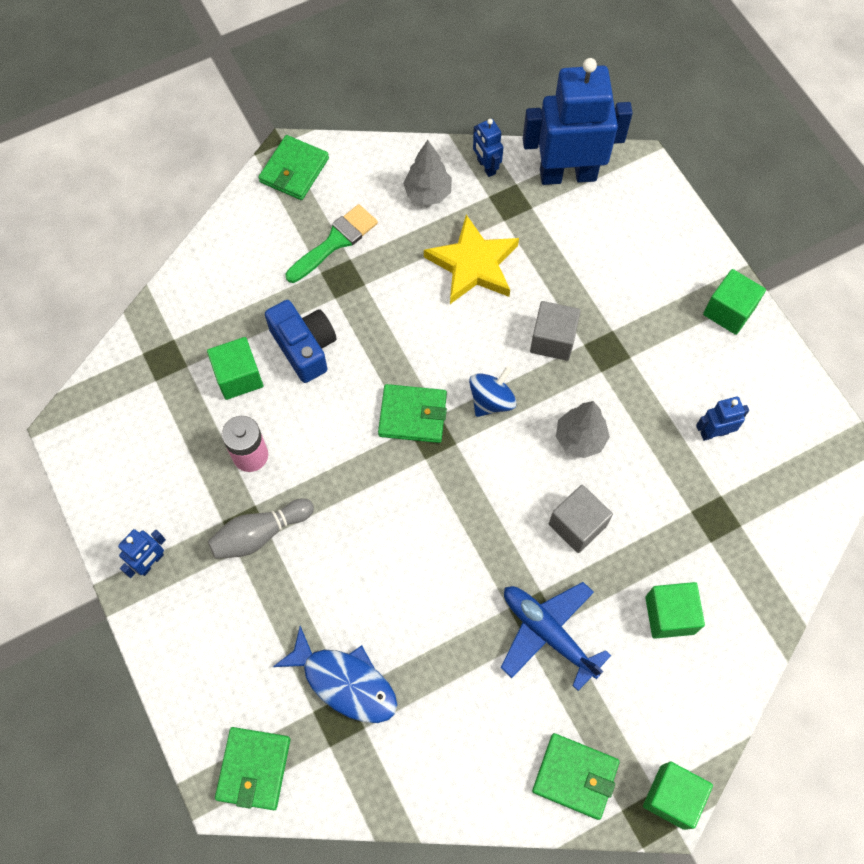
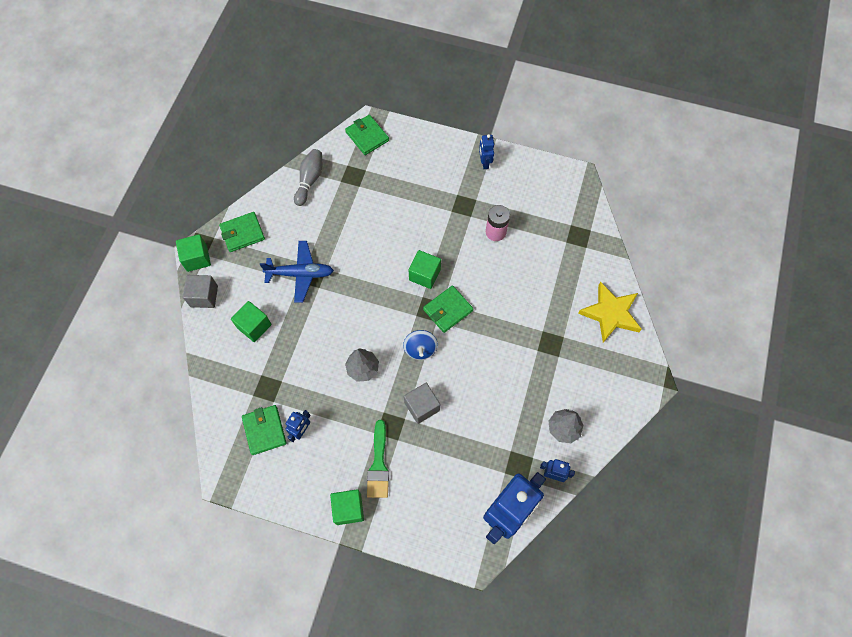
camera: 135 degrees right, 0 degrees up
(238, 377) = (539, 257): green cube -> green cube (424, 275)
(260, 534) = (456, 208): grey bowling pin -> grey bowling pin (309, 180)
(294, 170) = (639, 376): green wallet -> green wallet (264, 430)
(304, 347) = (528, 296): blue camera -> none
(335, 242) = (575, 358): green brush -> green brush (378, 464)
(345, 682) = (364, 189): blue fish -> none
(473, 265) = (499, 410): yellow star -> yellow star (610, 313)
(577, 525) = (328, 328): grey cube -> grey cube (204, 296)

